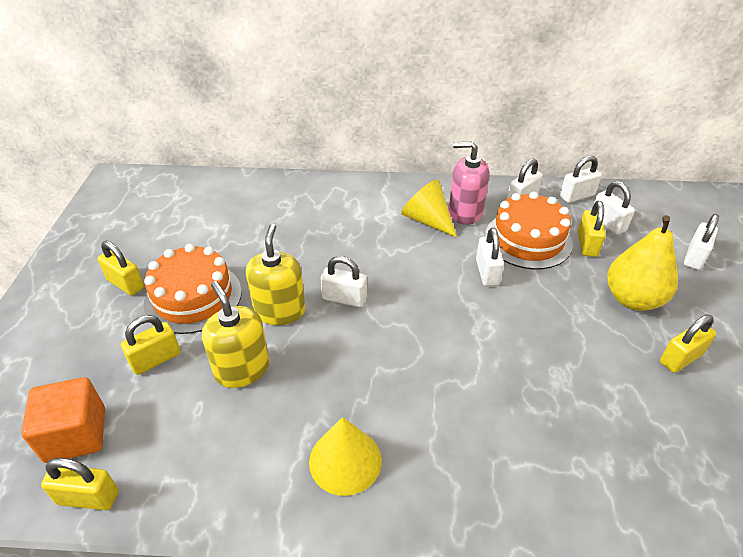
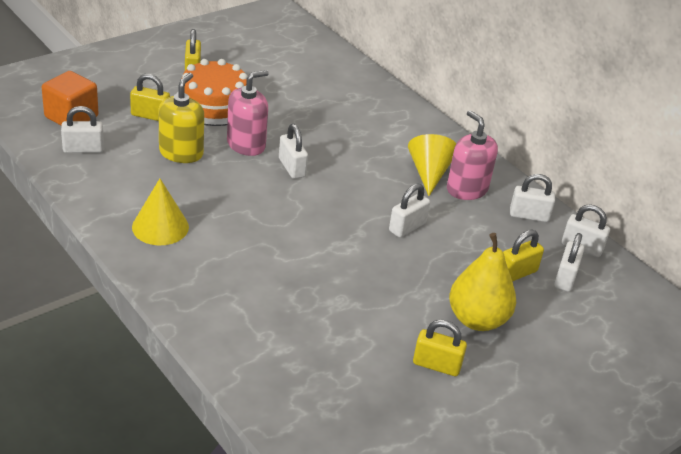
camera: 45 degrees right, 5 degrees down
(88, 497) = (41, 143): yellow padlock -> none
(280, 311) = (246, 144): yellow soap dispenser -> pink soap dispenser
(528, 240) = (477, 236): orange cake -> none
(694, 257) = (588, 347): white padlock -> white padlock (83, 149)

